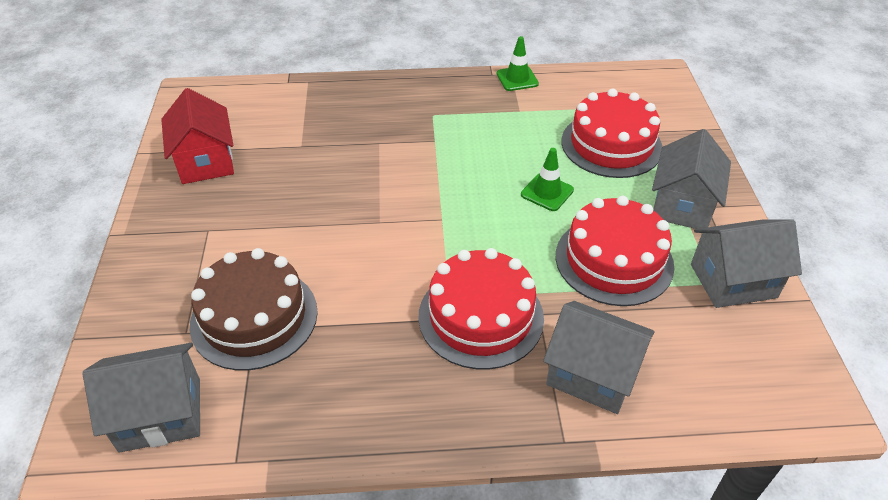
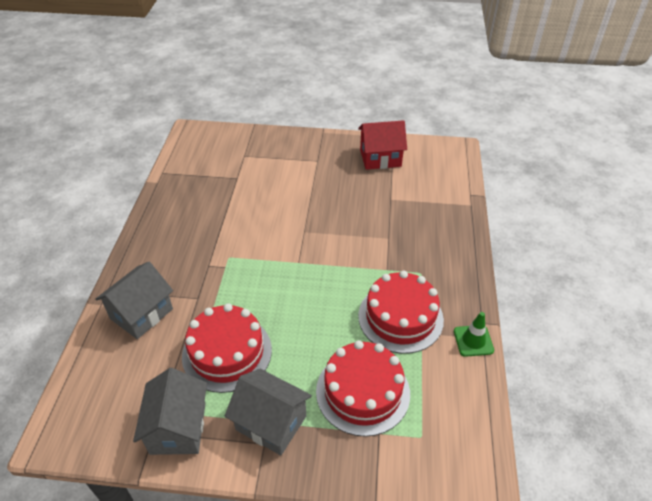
camera: 100 degrees right, 0 degrees up
(160, 414) = (198, 150): grey house -> none
(254, 317) = (244, 178): brown cake -> none
(481, 316) = (207, 269): red cake -> red cake (400, 317)
(547, 192) = (310, 328): green traffic cone -> none

